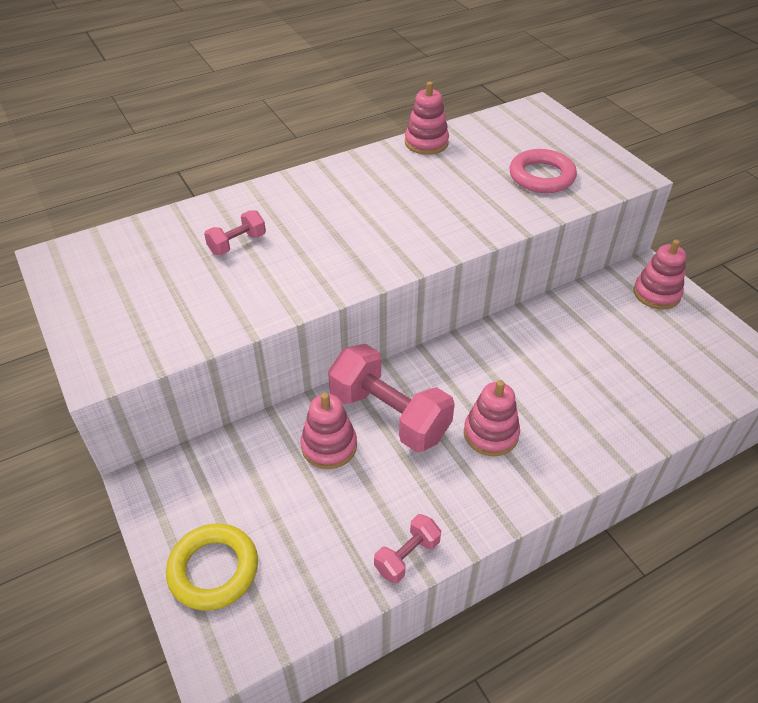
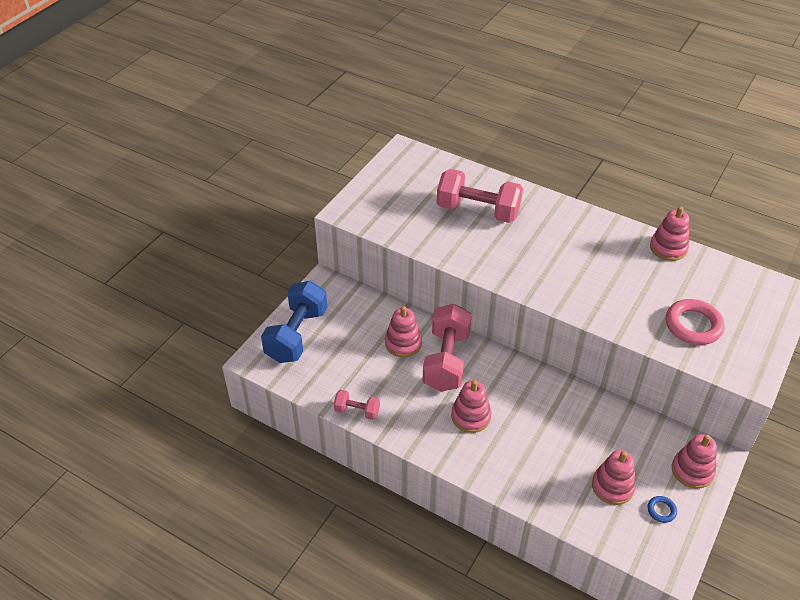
camera: 60 degrees right, 0 degrees up
(213, 569) = (297, 335): yellow ring -> blue dumbbell
(237, 244) = (478, 211): pink dumbbell -> pink dumbbell, size x2.04
(650, 360) = (612, 486): none -> pink stacking toy
(695, 339) = (661, 510): none -> blue ring

